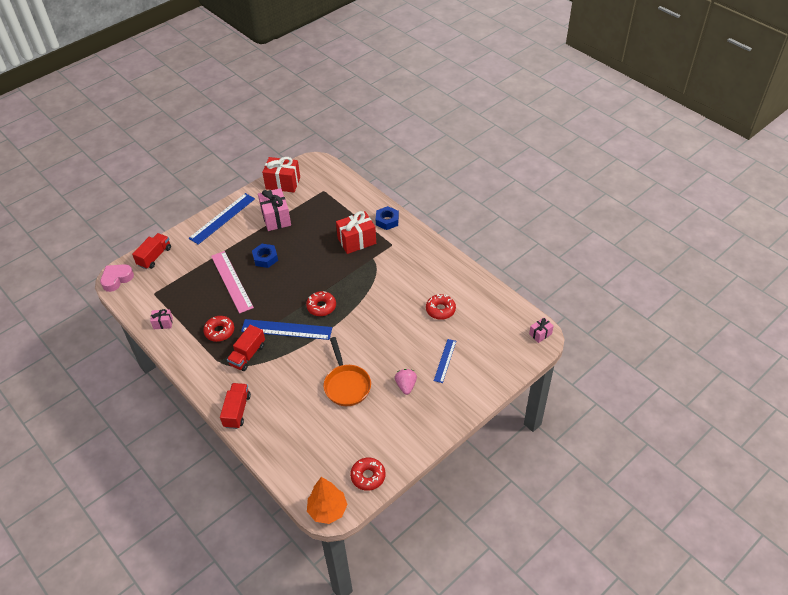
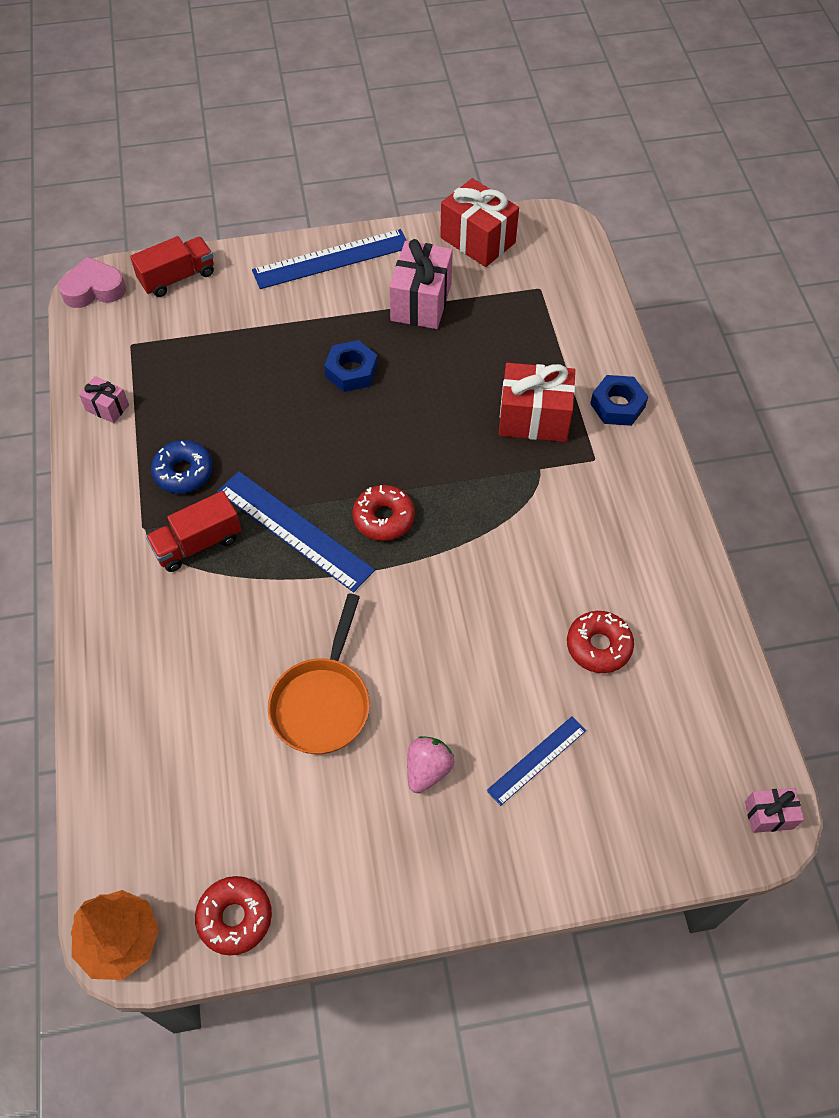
camera: 30 degrees right, 10 degrees up
(219, 331) = (183, 472): red donut -> blue donut
(232, 281) = (267, 387): pink ruler -> none
(237, 411) = (108, 642): red truck -> none

